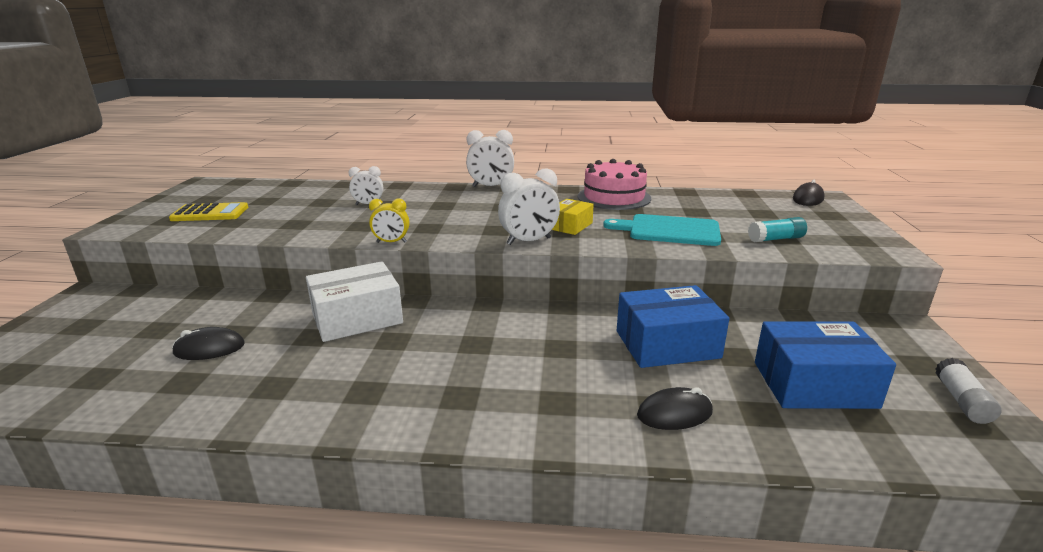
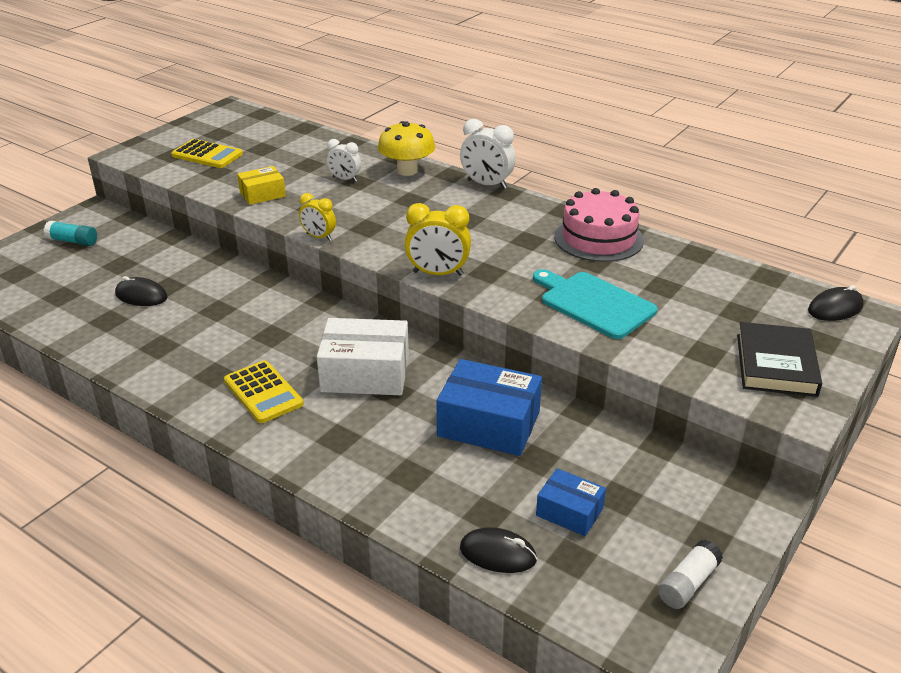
camera: 30 degrees right, 10 degrees up
(357, 318) = (263, 303): white box -> white box (365, 373)
(416, 190) = (407, 170): none -> yellow mushroom
(437, 390) = (263, 392): none -> yellow calculator
(529, 241) = (438, 273): white clock -> yellow clock
(570, 226) = (500, 266): yellow box -> yellow box (262, 194)
(674, 414) = (415, 485): black mouse -> black mouse (498, 554)
(775, 239) = (694, 352): turquoise glue stick -> turquoise glue stick (73, 241)
(814, 384) = (569, 512): blue box -> blue box, size x0.57
(831, 232) = (776, 364): none -> black book

